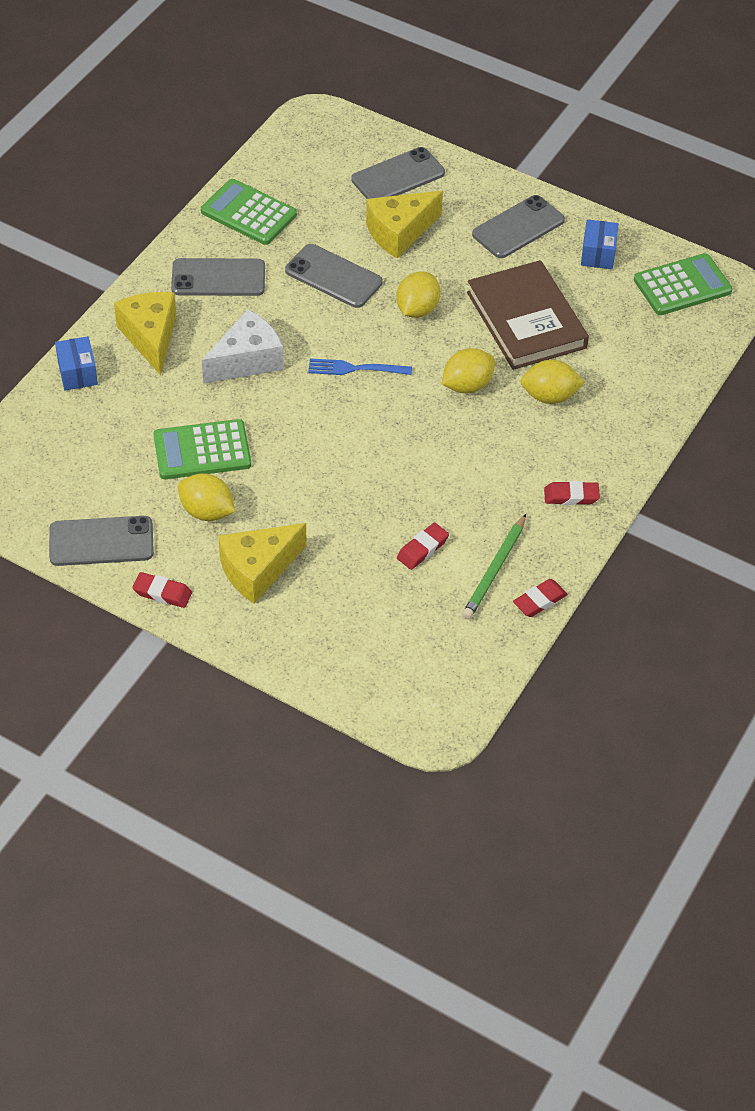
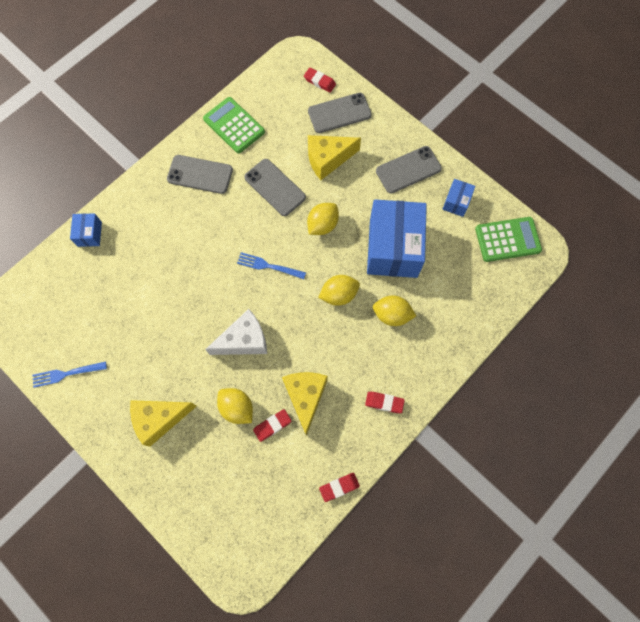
camera: 15 degrees right, 20 degrees up
(101, 541) = (66, 374): grey phone -> blue fork
(150, 337) = (143, 214): yellow cheese -> yellow cheese (305, 397)
(162, 593) = (93, 424): red eraser -> red eraser (319, 82)
(202, 451) = (151, 313): green calculator -> none
(207, 511) = (140, 364): yellow lemon -> yellow lemon (237, 408)
(247, 360) = (200, 245): white cheese -> white cheese (244, 340)
(494, 570) = (316, 454): green pencil -> none
(526, 320) = (393, 248): brown book -> blue box

